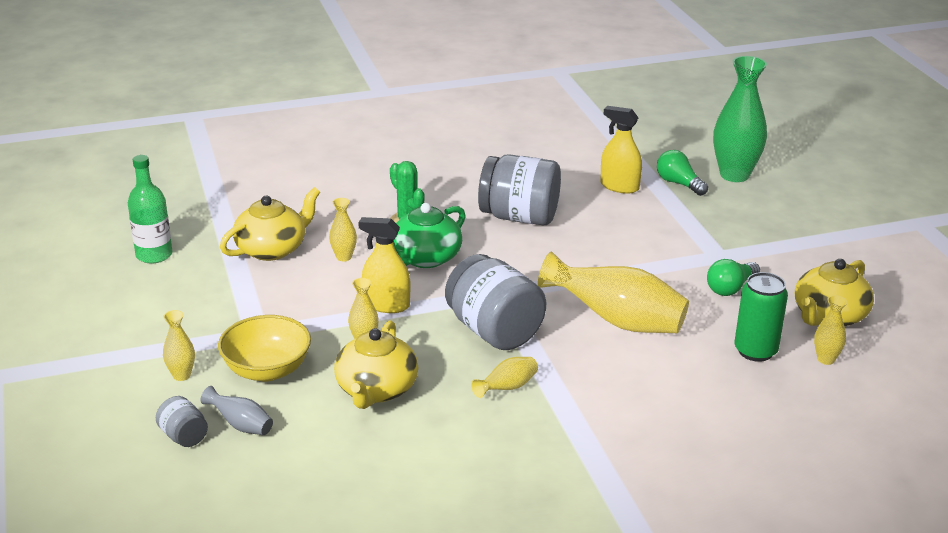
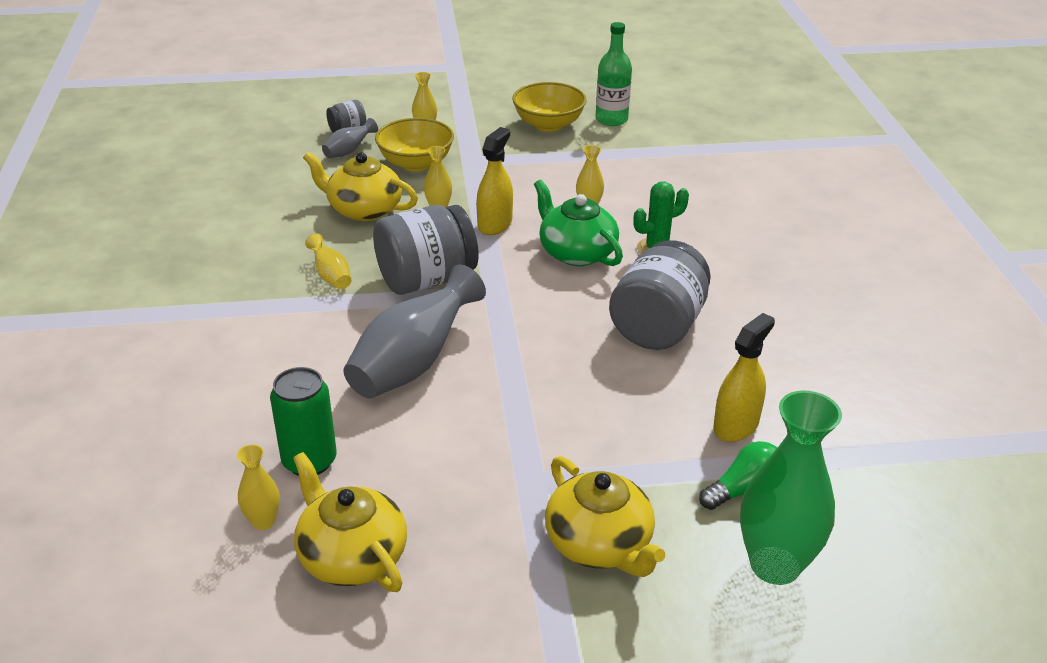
camera: 100 degrees right, 5 degrees up
(166, 292) = (548, 124): none -> yellow bowl
(272, 249) = (611, 172): yellow teapot -> yellow teapot (599, 544)
(617, 321) = (413, 364): yellow vase -> grey vase
(730, 288) = (449, 474): green light bulb -> none

